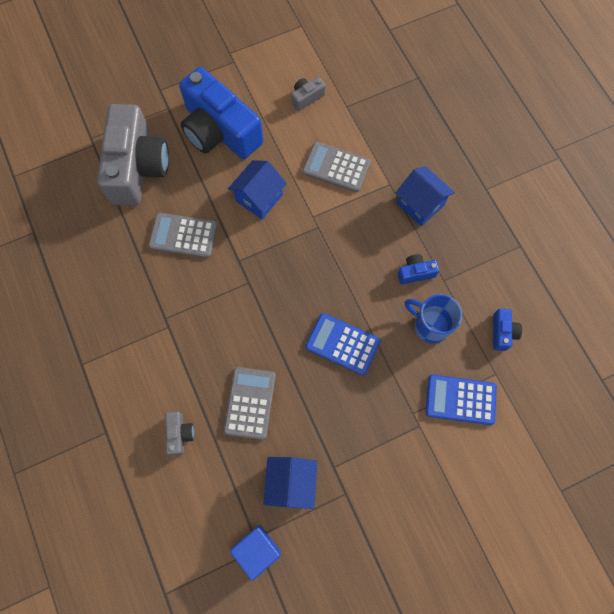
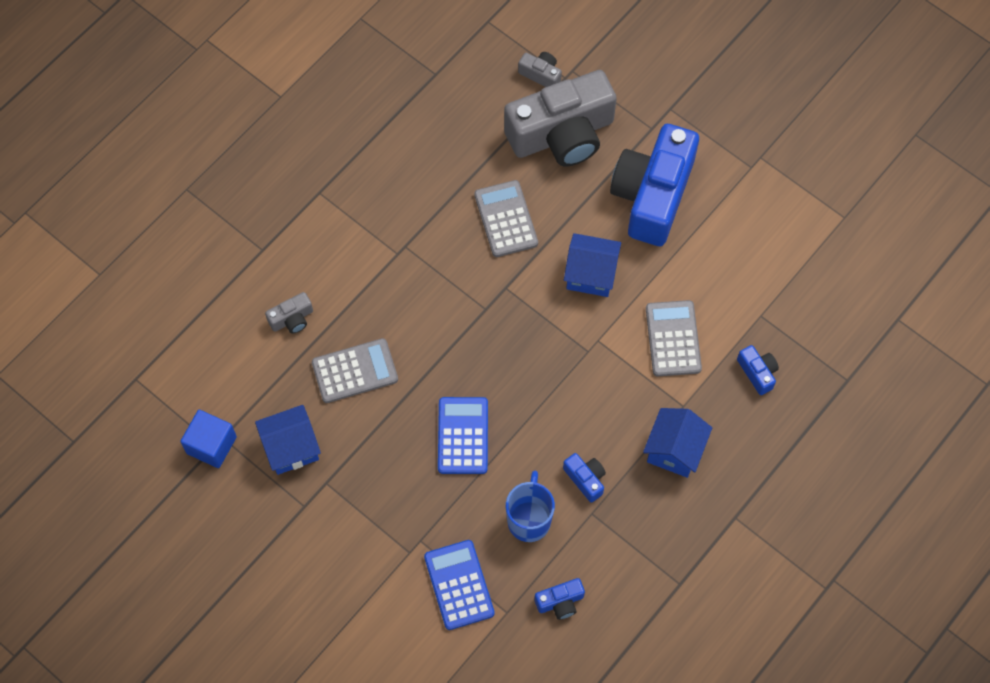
camera: 65 degrees right, 5 degrees down
(306, 97) = (748, 267): grey camera -> grey camera (541, 74)
(387, 127) = (757, 372): none -> blue camera

